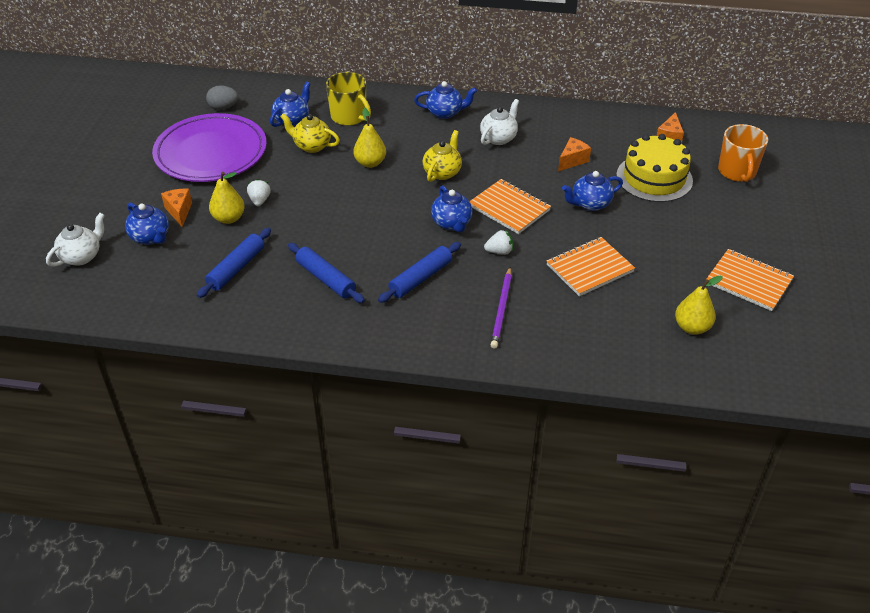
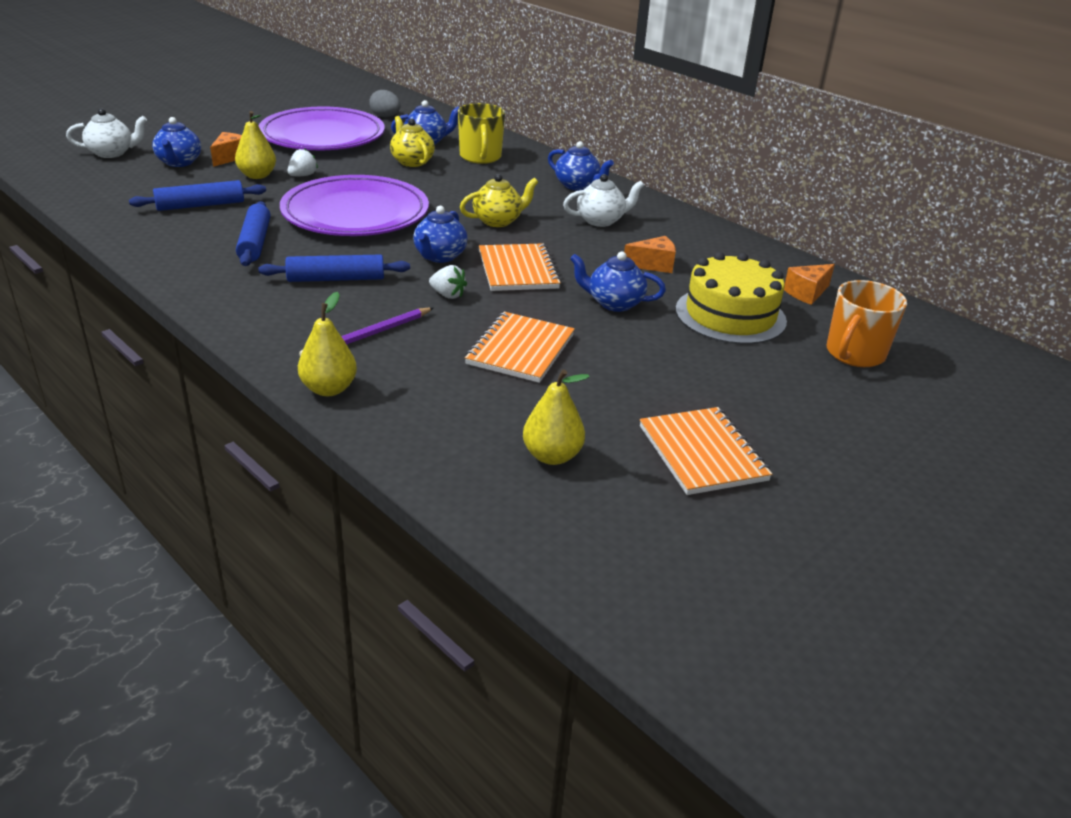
camera: 35 degrees right, 10 degrees down
(349, 216) = (355, 214): none -> purple plate
(370, 163) = (442, 190): yellow pear -> yellow pear (329, 389)
(589, 268) = (520, 350): orange notebook -> orange notebook turned 75 degrees counterclockwise

